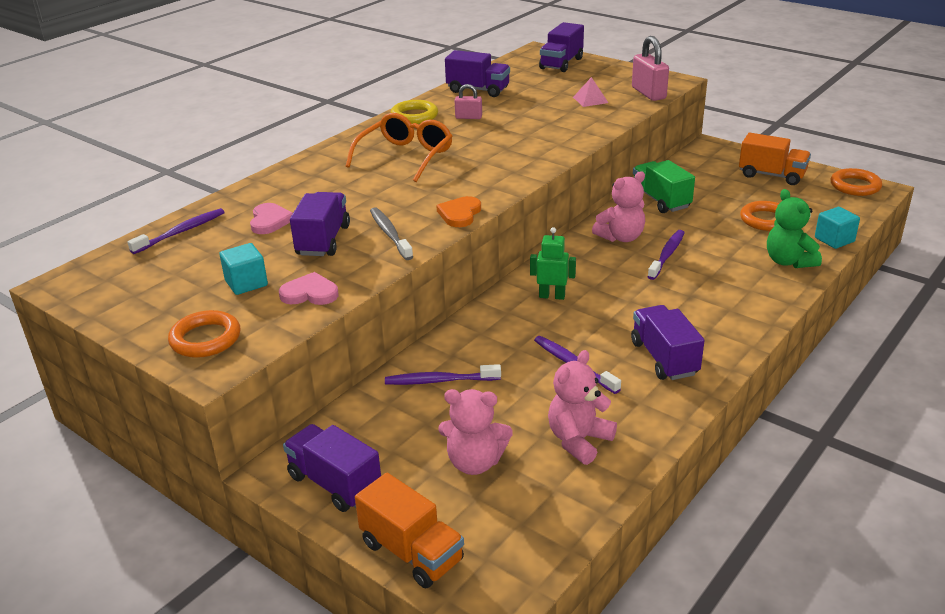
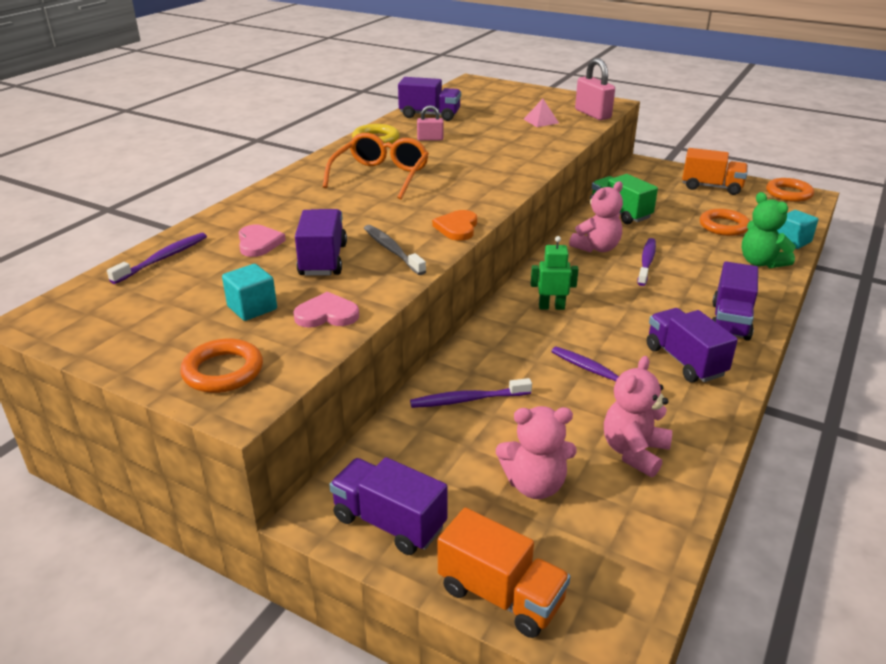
camera: 10 degrees left, 0 degrees up
(561, 63) = (500, 91): purple truck -> purple truck (730, 321)

